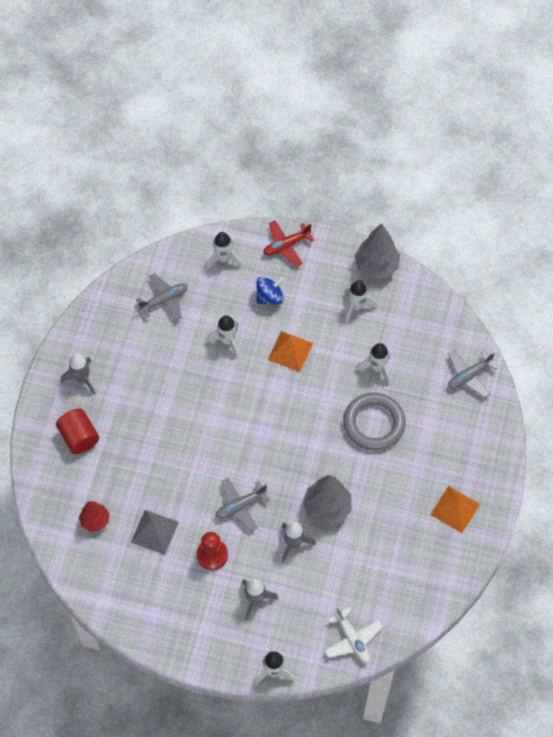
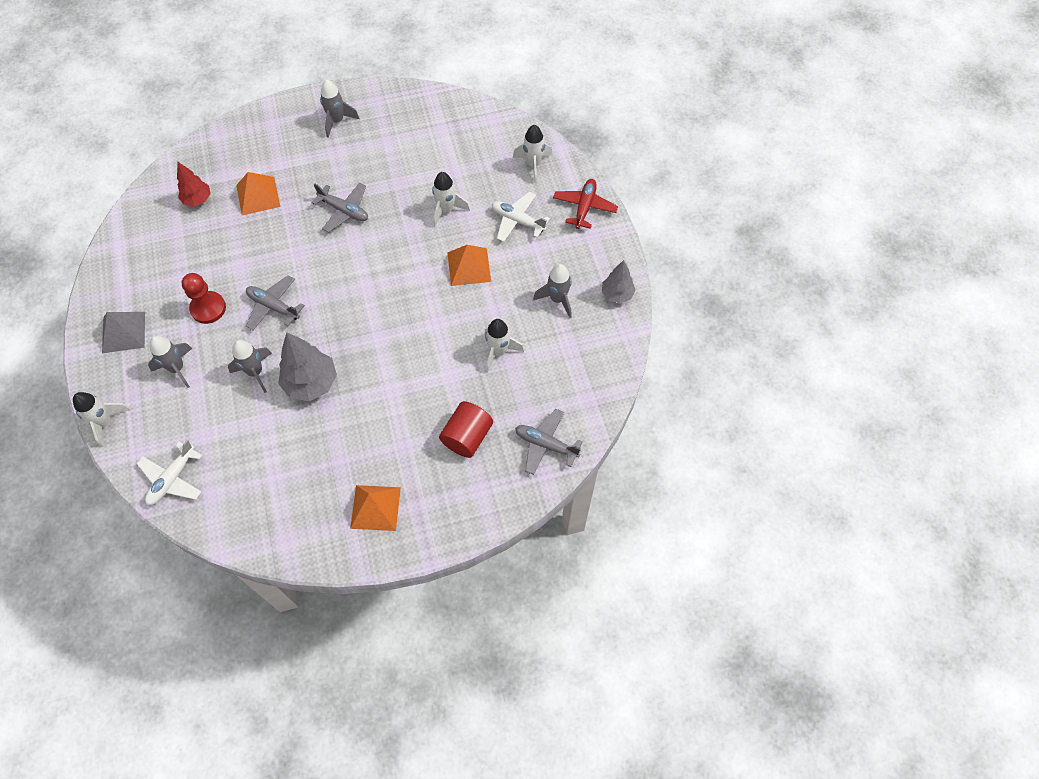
camera: 60 degrees right, 0 degrees up
(79, 437) = (276, 147): red cylinder -> red cylinder (467, 436)
(121, 472) = (258, 195): none -> orange pyramid
(154, 532) = (209, 250): grey pyramid -> grey pyramid (123, 332)
(164, 300) = (457, 141): grey plane -> grey plane (344, 210)
(269, 297) = (518, 221): blue spinning top -> white plane
(286, 245) = (584, 207): red plane -> red plane turned 75 degrees clockwise
(356, 306) = (557, 299): white rocket -> grey rocket
(374, 423) = (432, 379): grey ring -> none
(376, 266) = (617, 294): grey tree -> grey tree, size x0.62

